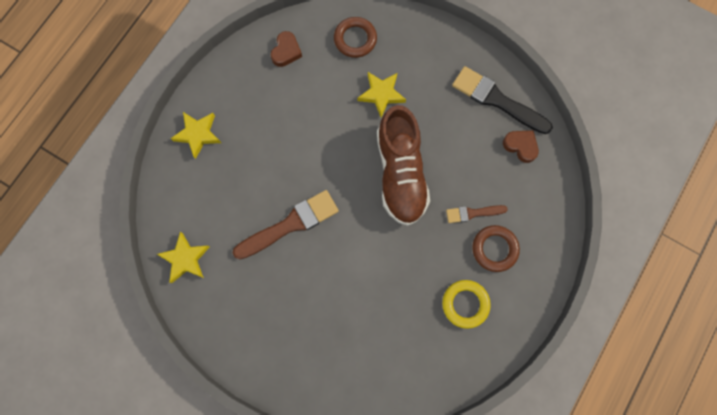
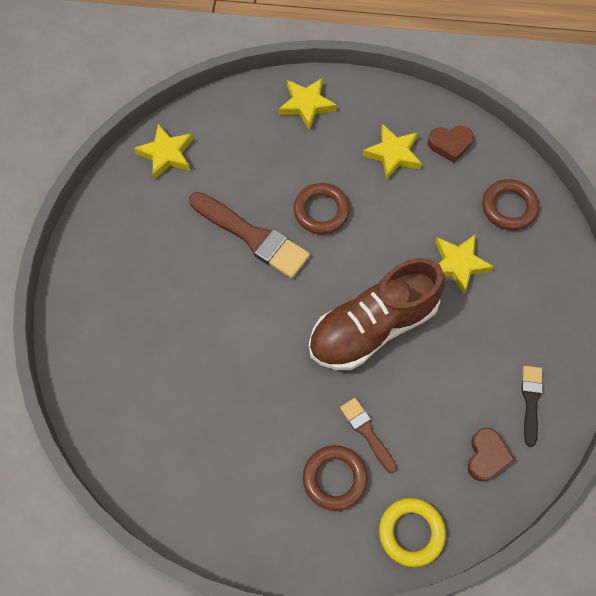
camera: 65 degrees right, 10 degrees down
(273, 93) = (393, 154): none -> yellow star
(294, 166) = (321, 211): none -> brown ring
(465, 304) = (248, 471): yellow ring -> yellow ring (411, 532)
(497, 100) = (530, 401): black brush -> black brush, size x0.54

